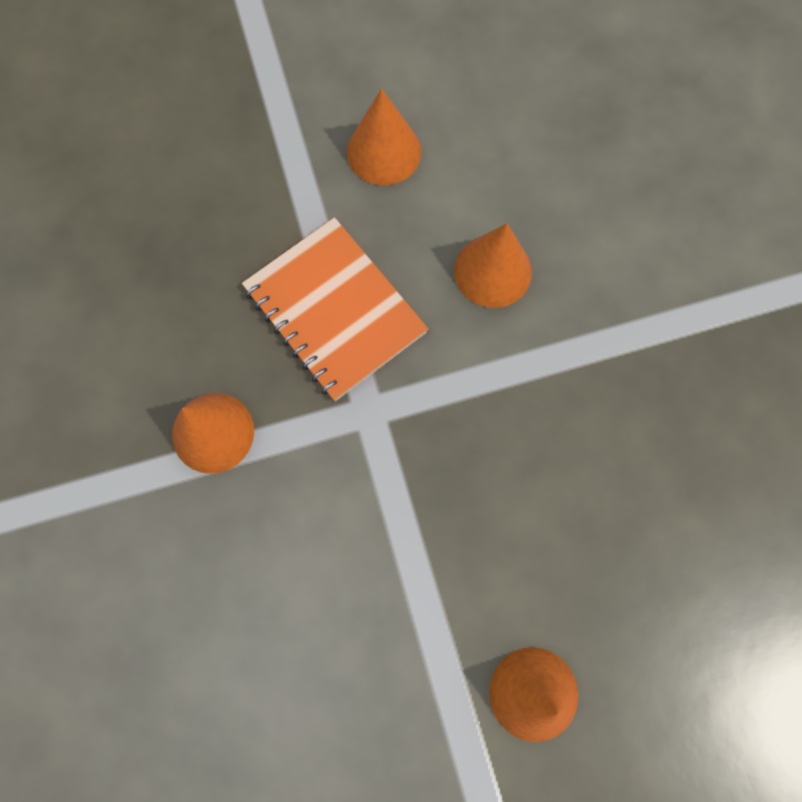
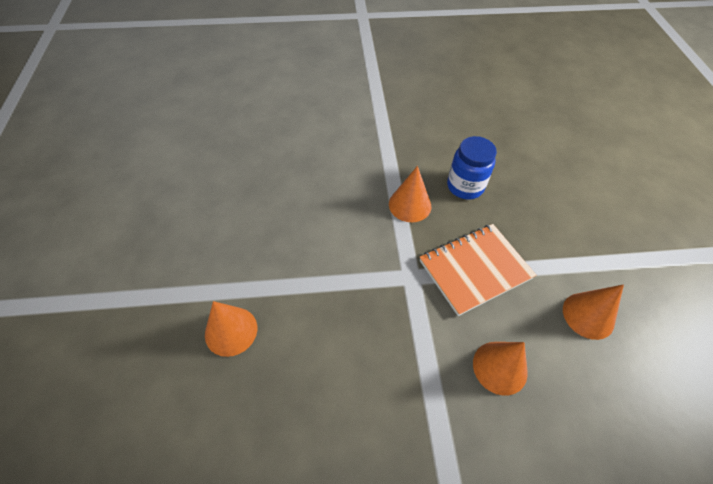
camera: 100 degrees right, 20 degrees down
(152, 335) = (465, 186): none -> blue jar

